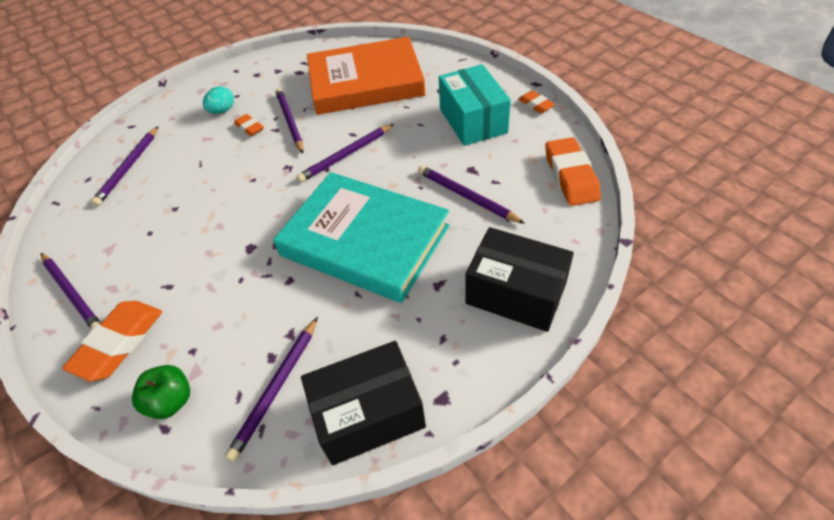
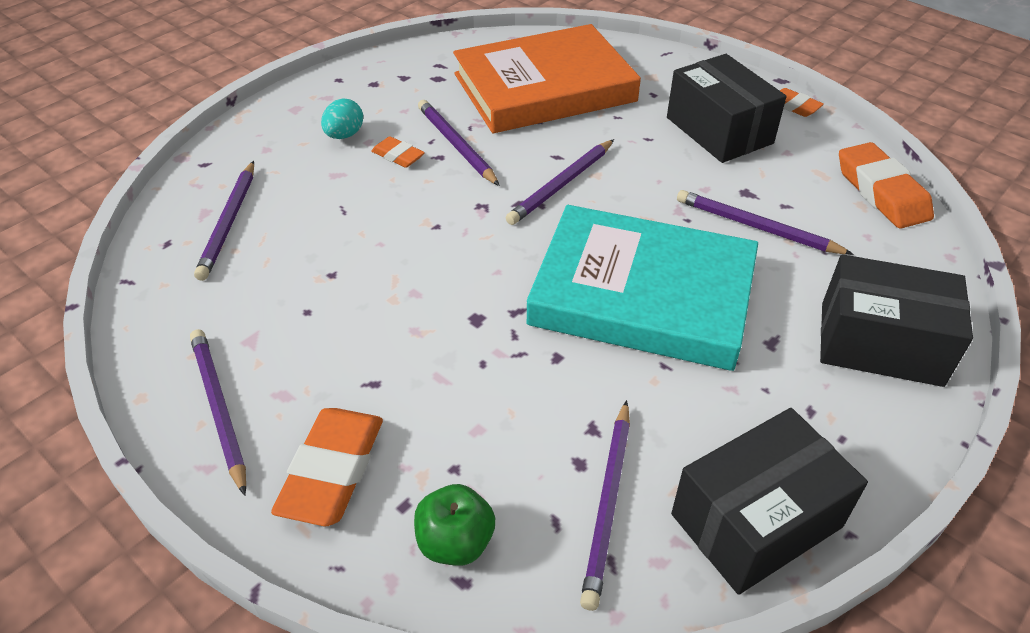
camera: 15 degrees left, 5 degrees down
(72, 293) = (219, 409): purple pencil -> purple pencil turned 150 degrees counterclockwise
(473, 120) = (719, 130): turquoise box -> black box

